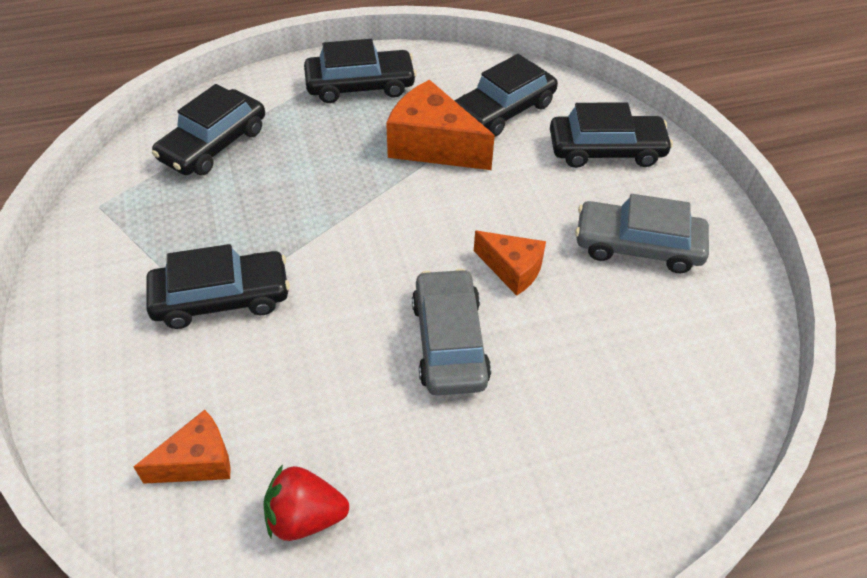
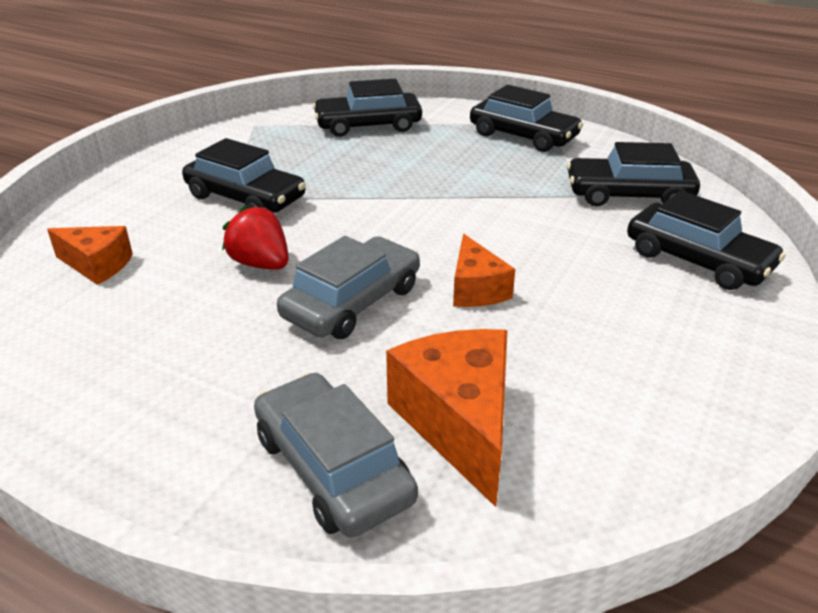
camera: 45 degrees right, 15 degrees down
(305, 517) = (99, 332): red strawberry -> red strawberry (260, 264)
(433, 145) = (529, 189): orange cheese -> orange cheese (459, 423)
(638, 246) = (628, 337): grey car -> grey car (333, 468)

